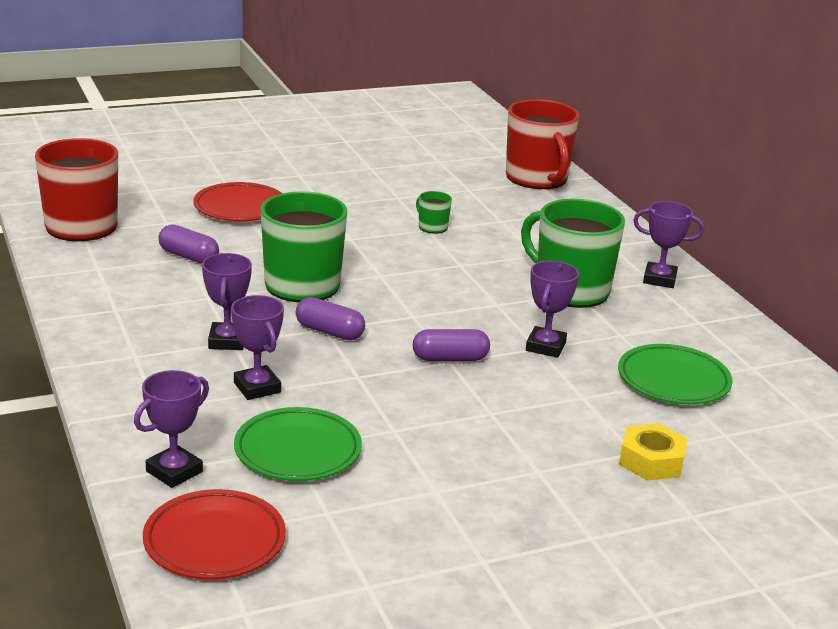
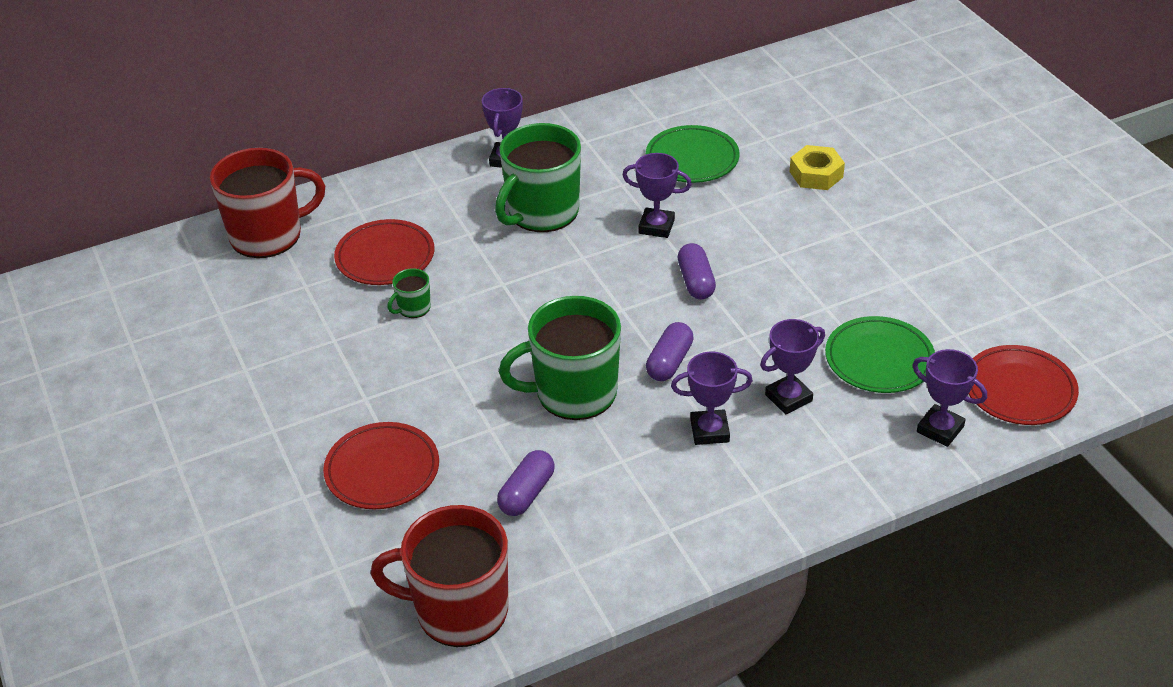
camera: 90 degrees left, 15 degrees up
(504, 219) = (385, 257): none -> red plate

